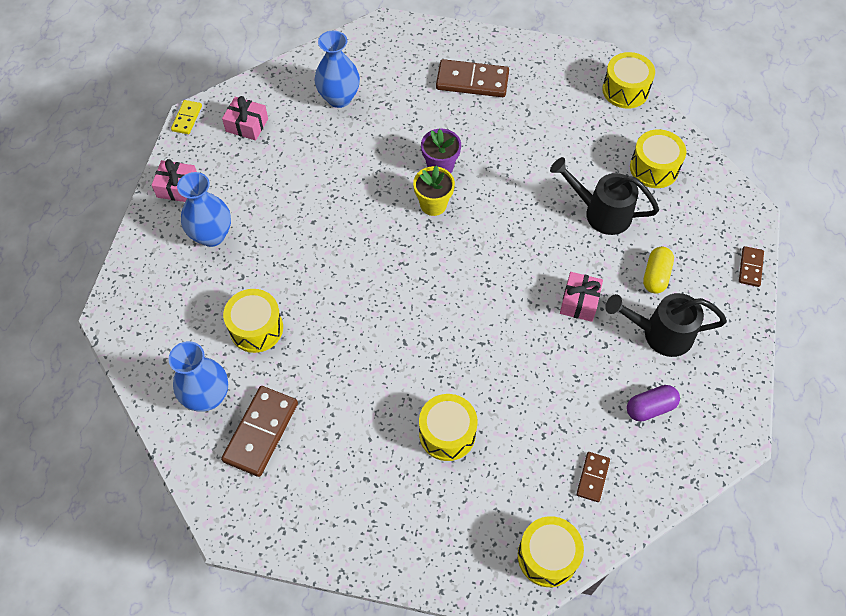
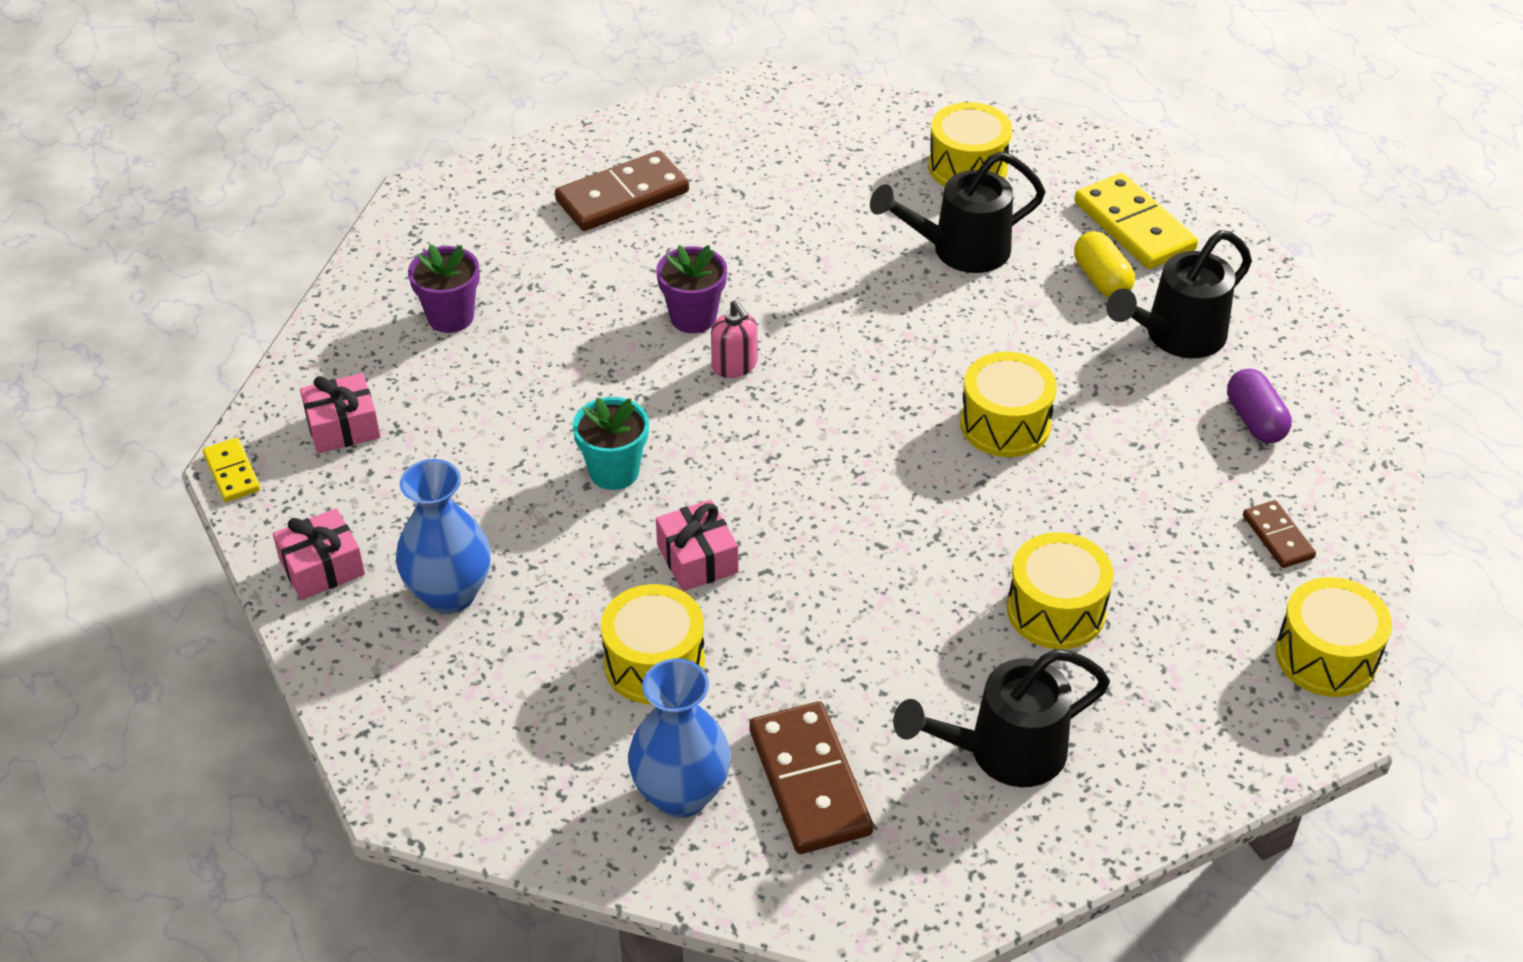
camera: 40 degrees left, 15 degrees down
(330, 223) = (614, 471): none -> turquoise flower pot
(339, 98) = (450, 317): blue vase -> purple flower pot
(352, 484) = (1004, 752): none -> black watering can
(433, 204) = (734, 366): yellow flower pot -> pink soap dispenser
(579, 302) = (1046, 361): pink gift -> pink gift (697, 559)
(625, 90) = (836, 102): yellow drum -> yellow drum (1005, 424)
(650, 408) = (1255, 420): purple capsule -> purple capsule turned 45 degrees counterclockwise
(705, 257) = (1134, 226): none -> yellow domino
(750, 267) = (1195, 207): brown domino -> none

